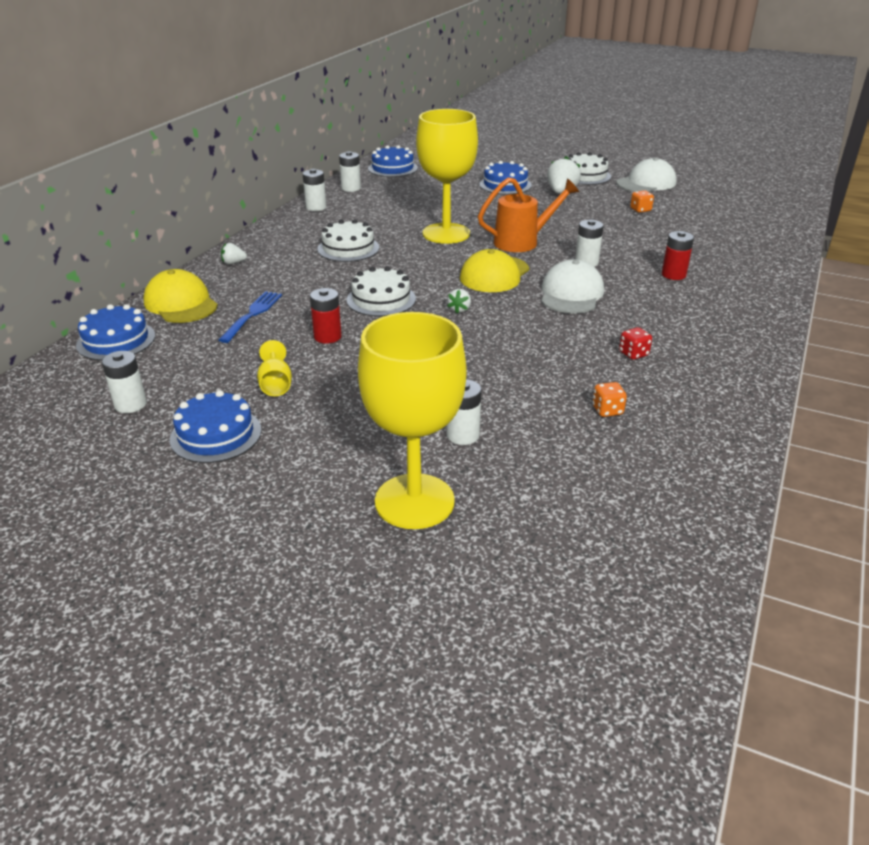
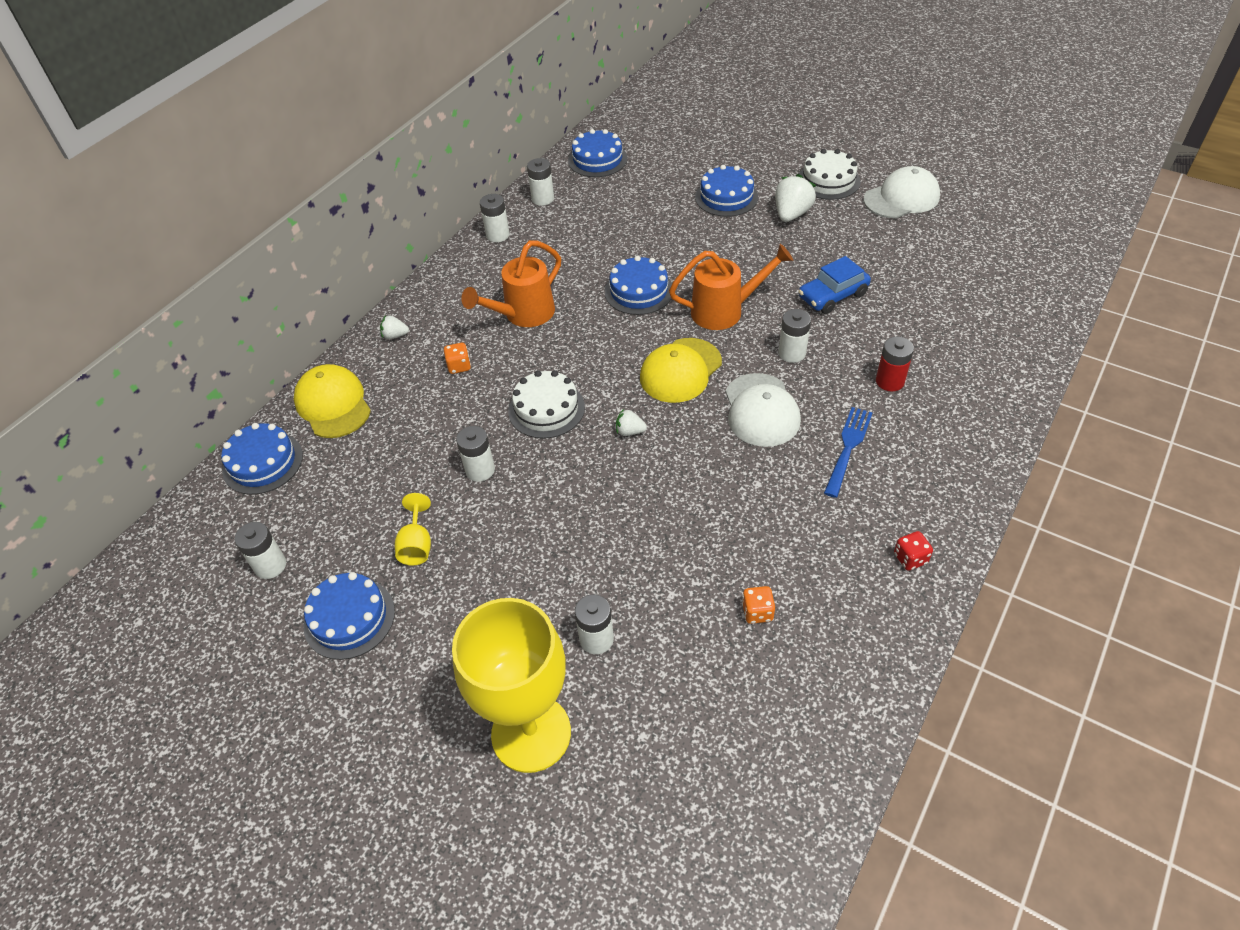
camera: 10 degrees right, 15 degrees up
(252, 314) = (406, 428): blue fork -> blue fork (848, 448)
(327, 337) = (480, 470): red battery -> white battery
(348, 248) = (523, 314): white cake -> orange watering can
(446, 233) = (639, 291): yellow goblet -> blue cake
(459, 309) = (630, 431): white strawberry -> white strawberry turned 75 degrees clockwise
(571, 294) = (761, 410): white cap -> white cap turned 150 degrees clockwise
(609, 232) = (832, 296): none -> blue car
(633, 354) = (808, 520): red dice -> red dice (910, 558)
(640, 210) = (881, 253): orange dice -> orange dice (459, 366)

